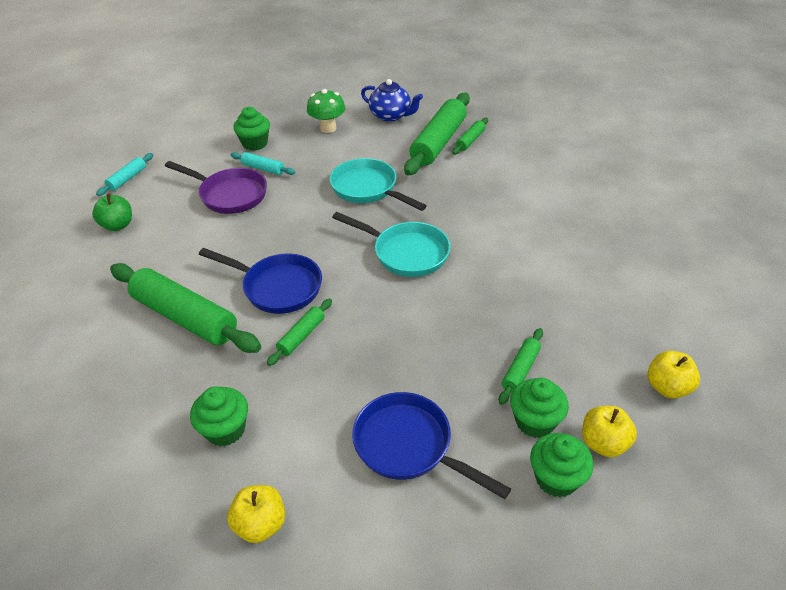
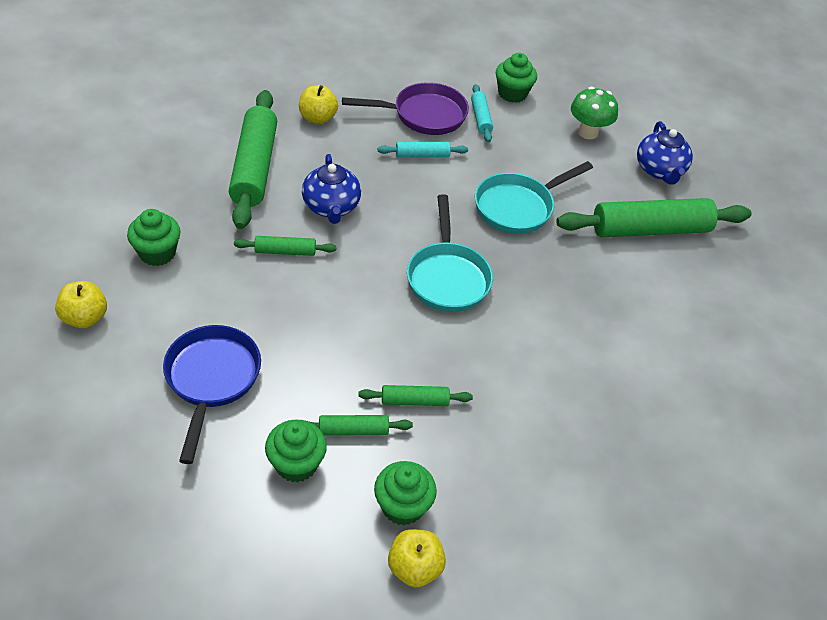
camera: 50 degrees right, 5 degrees up
(118, 225) = (326, 69): green apple -> none
(127, 179) = (388, 41): turquoise rolling pin -> turquoise rolling pin (422, 155)
(229, 195) = (423, 115): purple pan -> purple pan turned 90 degrees counterclockwise
(277, 287) = (331, 207): blue pan -> blue teapot
(368, 189) = (518, 207): turquoise pan -> turquoise pan turned 135 degrees counterclockwise
(470, 141) = (680, 255): green rolling pin -> green rolling pin (414, 401)
(556, 478) = (239, 503): green cupcake -> green cupcake (402, 506)
(603, 443) = (304, 530): yellow apple -> yellow apple (317, 118)

